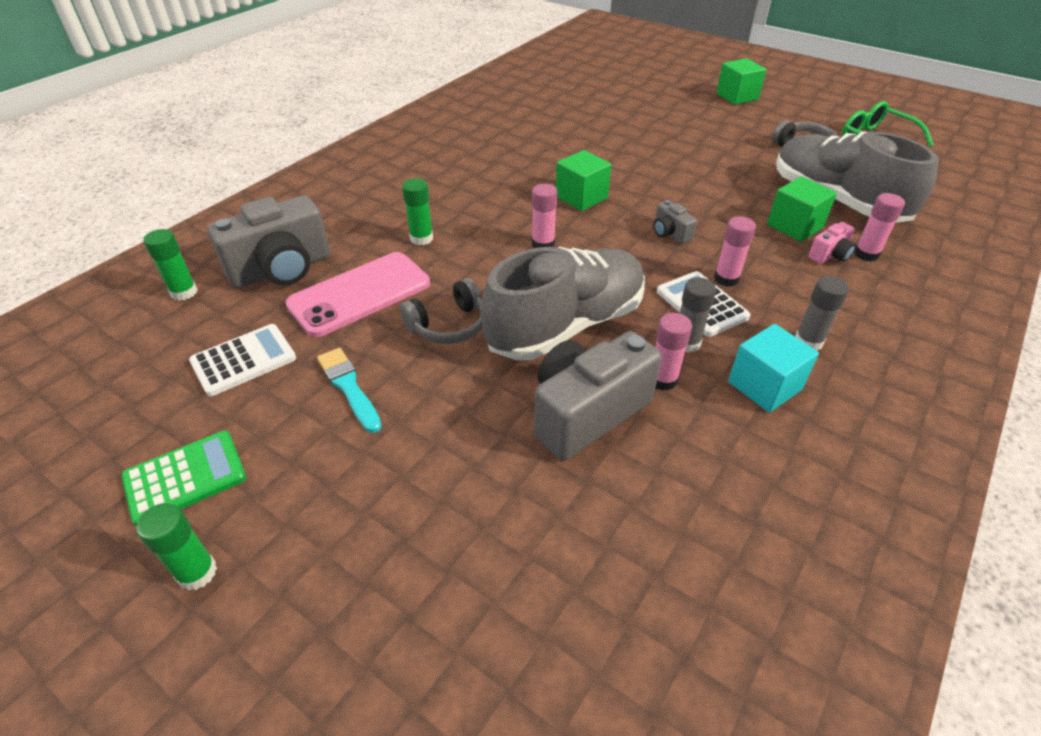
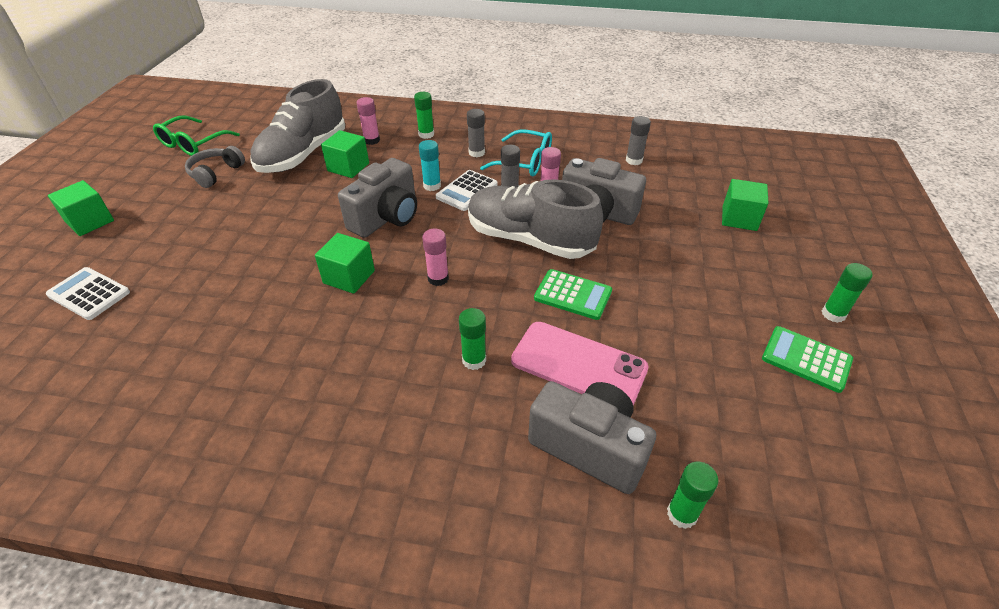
camera: 115 degrees left, 0 degrees up
(243, 360) = (705, 396): white calculator -> white calculator (89, 294)
(349, 387) = (670, 319): turquoise brush -> none
(448, 325) = (573, 295): grey headphones -> green calculator
(466, 608) = (739, 218): none -> green cube
(670, 233) = (386, 217): grey camera -> grey camera, size x2.17
(726, 279) = (432, 186): pink glue stick -> turquoise glue stick
(727, 544) = (634, 160): none -> grey glue stick
(764, 386) = (525, 162): turquoise cube -> turquoise glasses
(830, 255) = (380, 152): pink camera -> none
(879, 305) = (426, 134): none -> green glue stick

